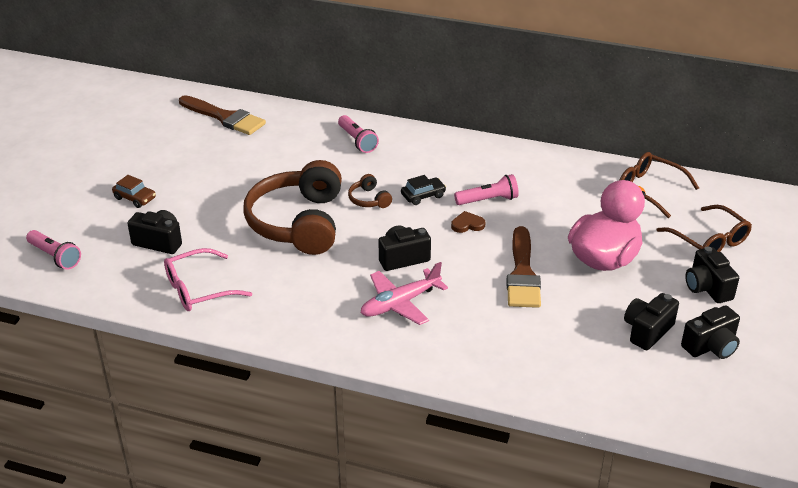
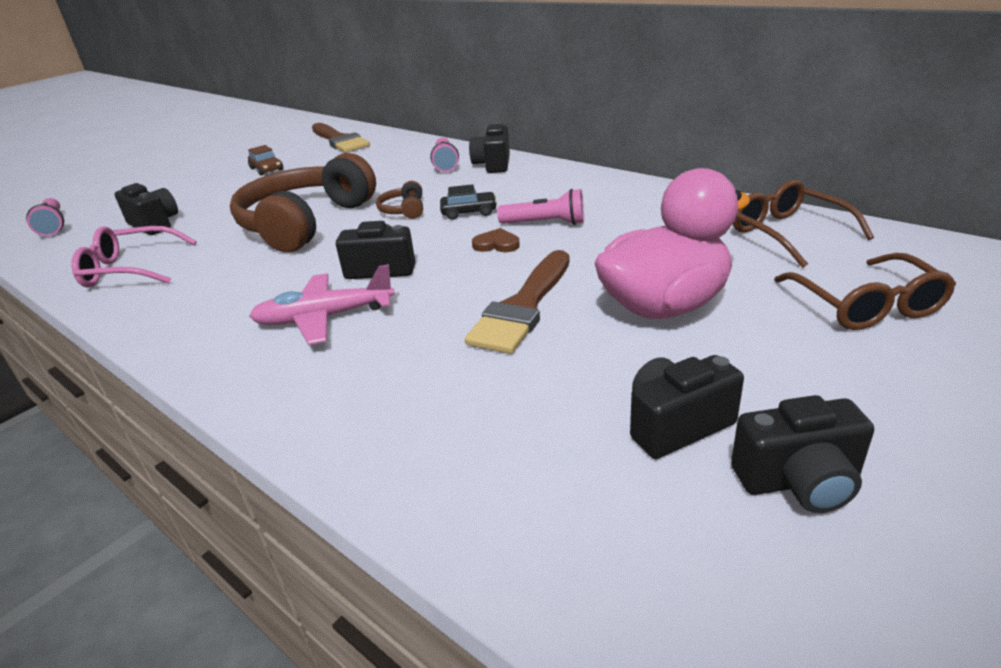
camera: 25 degrees right, 5 degrees down
(135, 198) = (184, 189): brown car -> brown car (267, 169)
(707, 288) = (834, 374): black camera -> black camera (493, 164)

